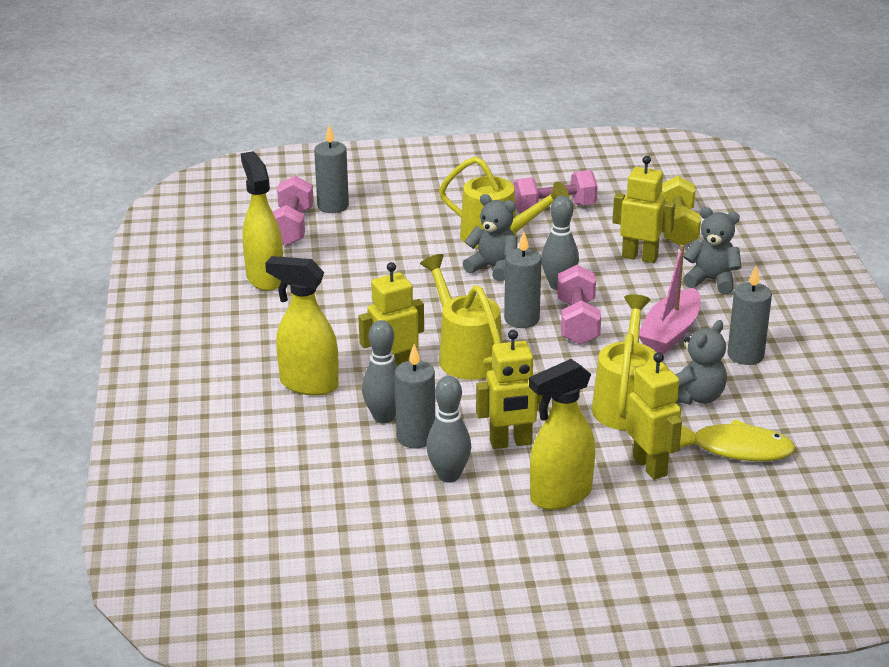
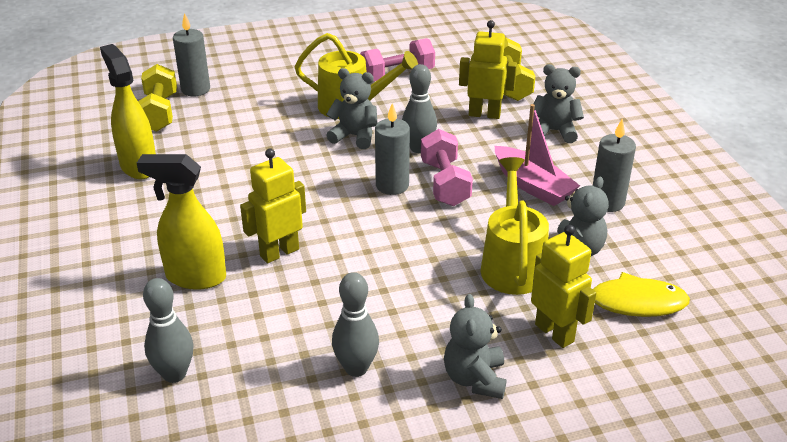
camera: 10 degrees left, 5 degrees up
(292, 227) = (159, 113): pink dumbbell -> yellow dumbbell
(384, 417) = (277, 306): grey bowling pin -> grey bowling pin (174, 374)
(415, 437) = (314, 326): grey candle -> none
(465, 355) = (346, 228): yellow watering can -> none
(510, 443) = (411, 321): yellow robot -> none
(560, 496) = (475, 379): yellow spray bottle -> grey teddy bear
(670, 332) = (532, 185): pink boat -> pink boat turned 60 degrees counterclockwise

